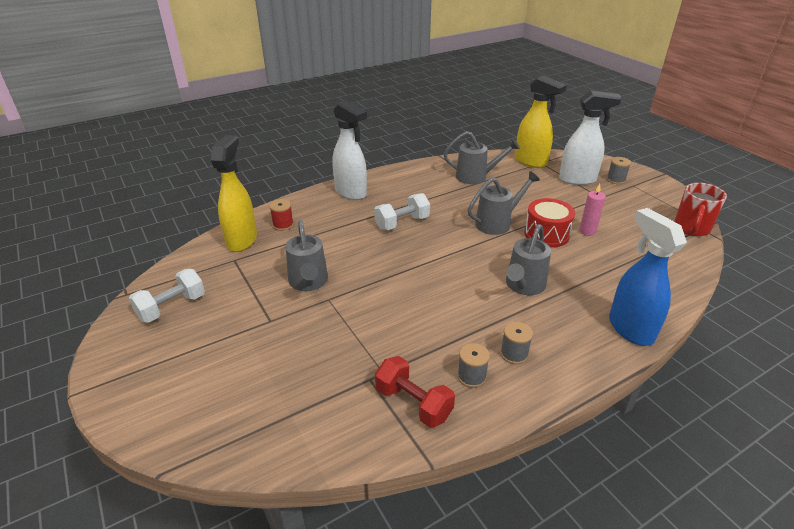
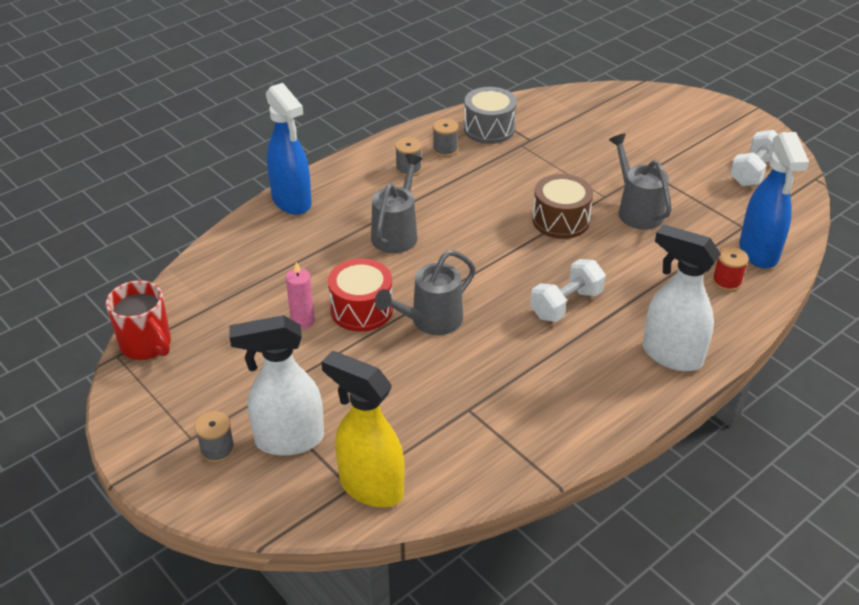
camera: 170 degrees right, 5 degrees up
(242, 240) = (758, 252): yellow spray bottle -> blue spray bottle
(379, 281) = (560, 220): none -> brown drum
(413, 403) = (489, 129): red dumbbell -> grey drum
(476, 177) = (473, 424): grey watering can -> none
(691, 228) = (147, 345): red mug -> red mug turned 120 degrees clockwise

